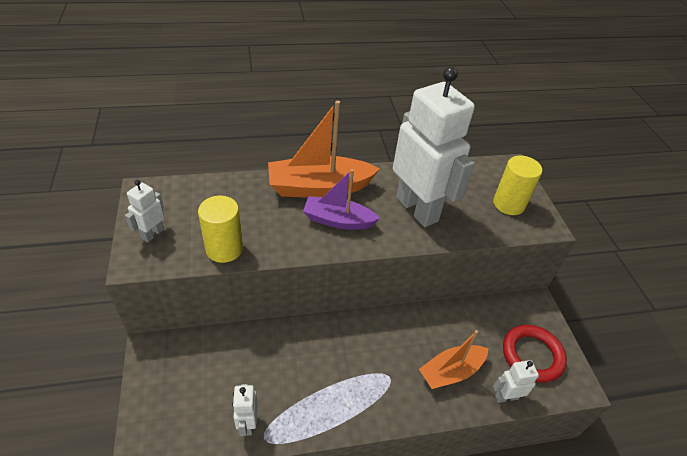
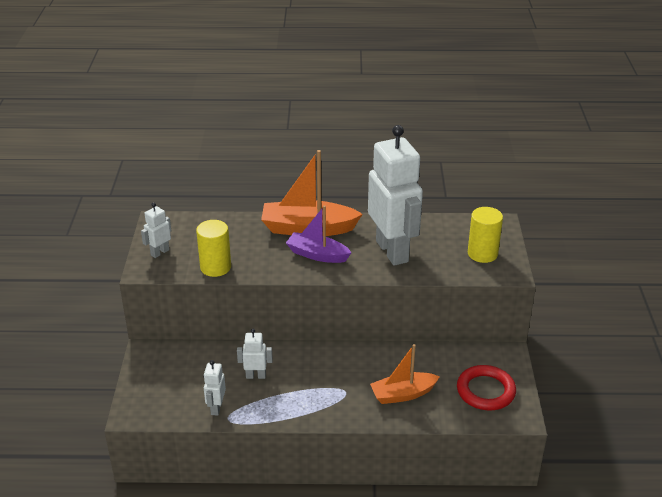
camera: 15 degrees right, 10 degrees down
(506, 397) = (447, 417): white robot -> white robot (256, 376)

